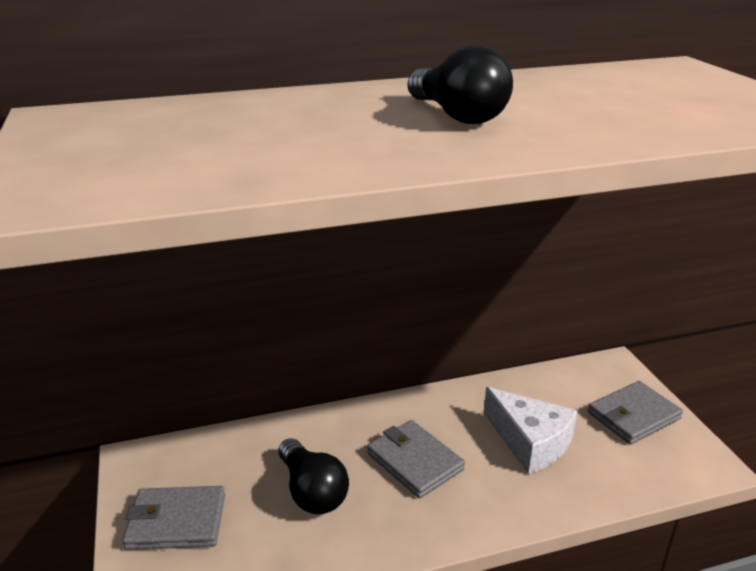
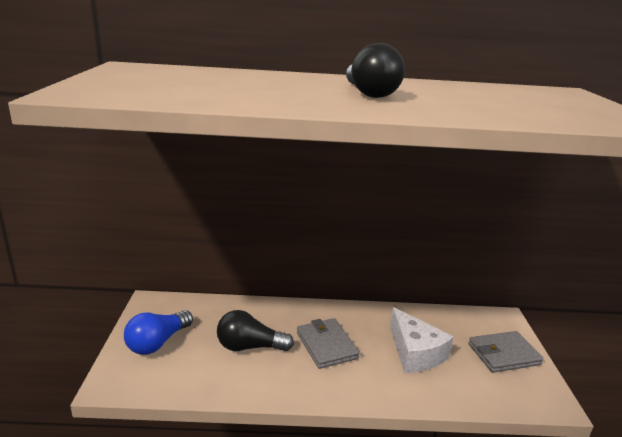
camera: 15 degrees right, 5 degrees down
(176, 521) = (157, 343): grey wallet -> blue light bulb
(312, 491) = (249, 347): black light bulb -> black light bulb turned 105 degrees clockwise

